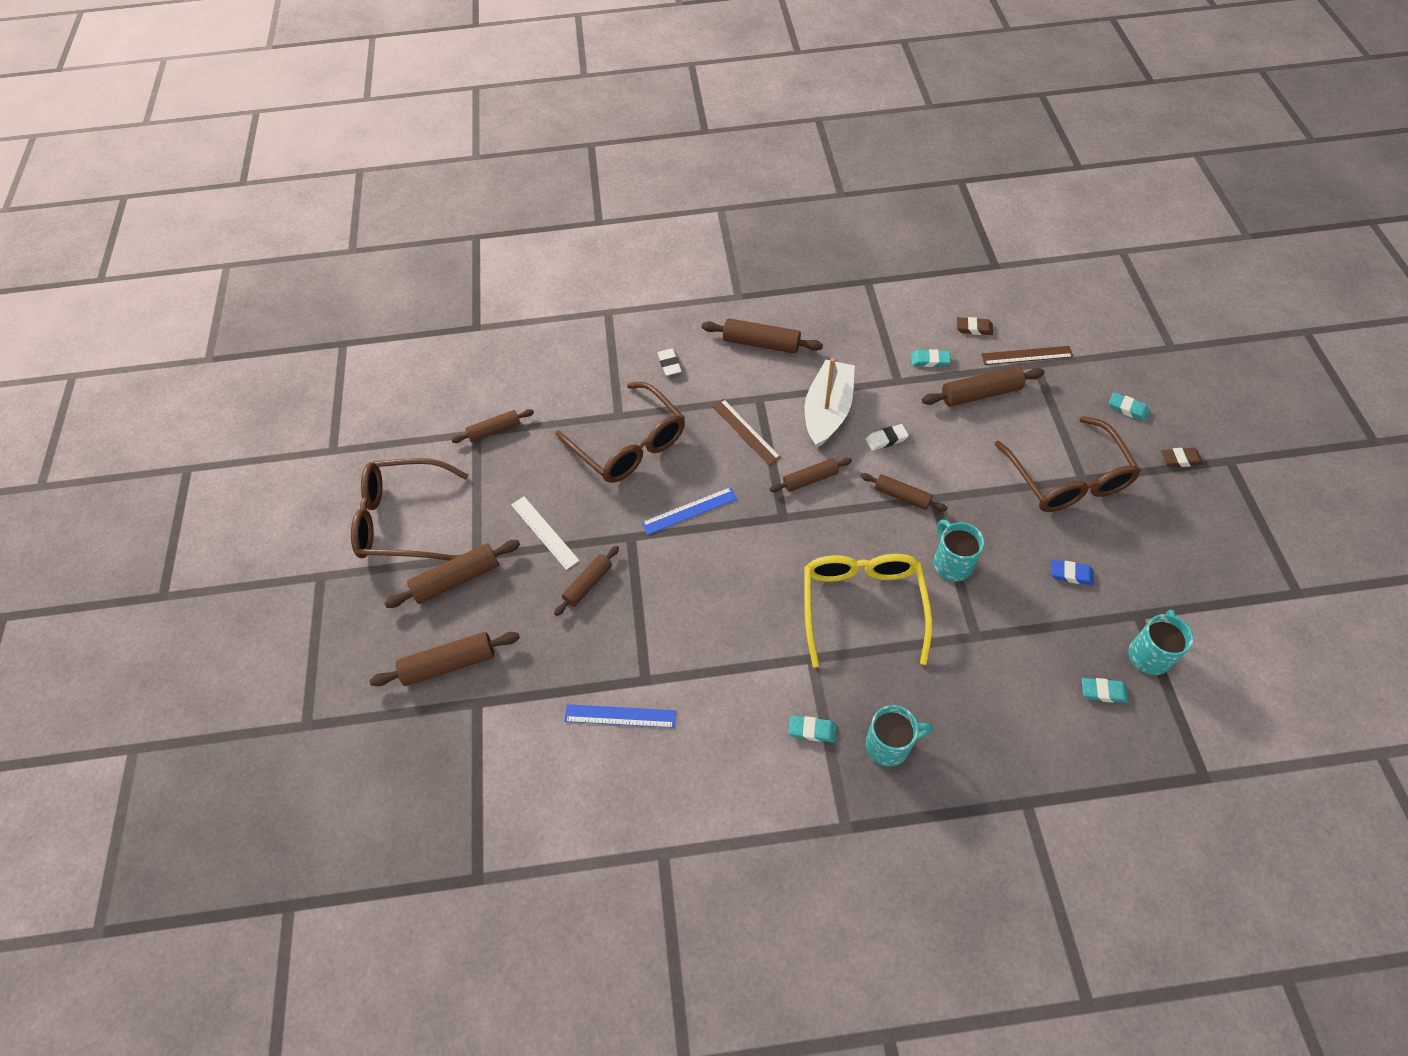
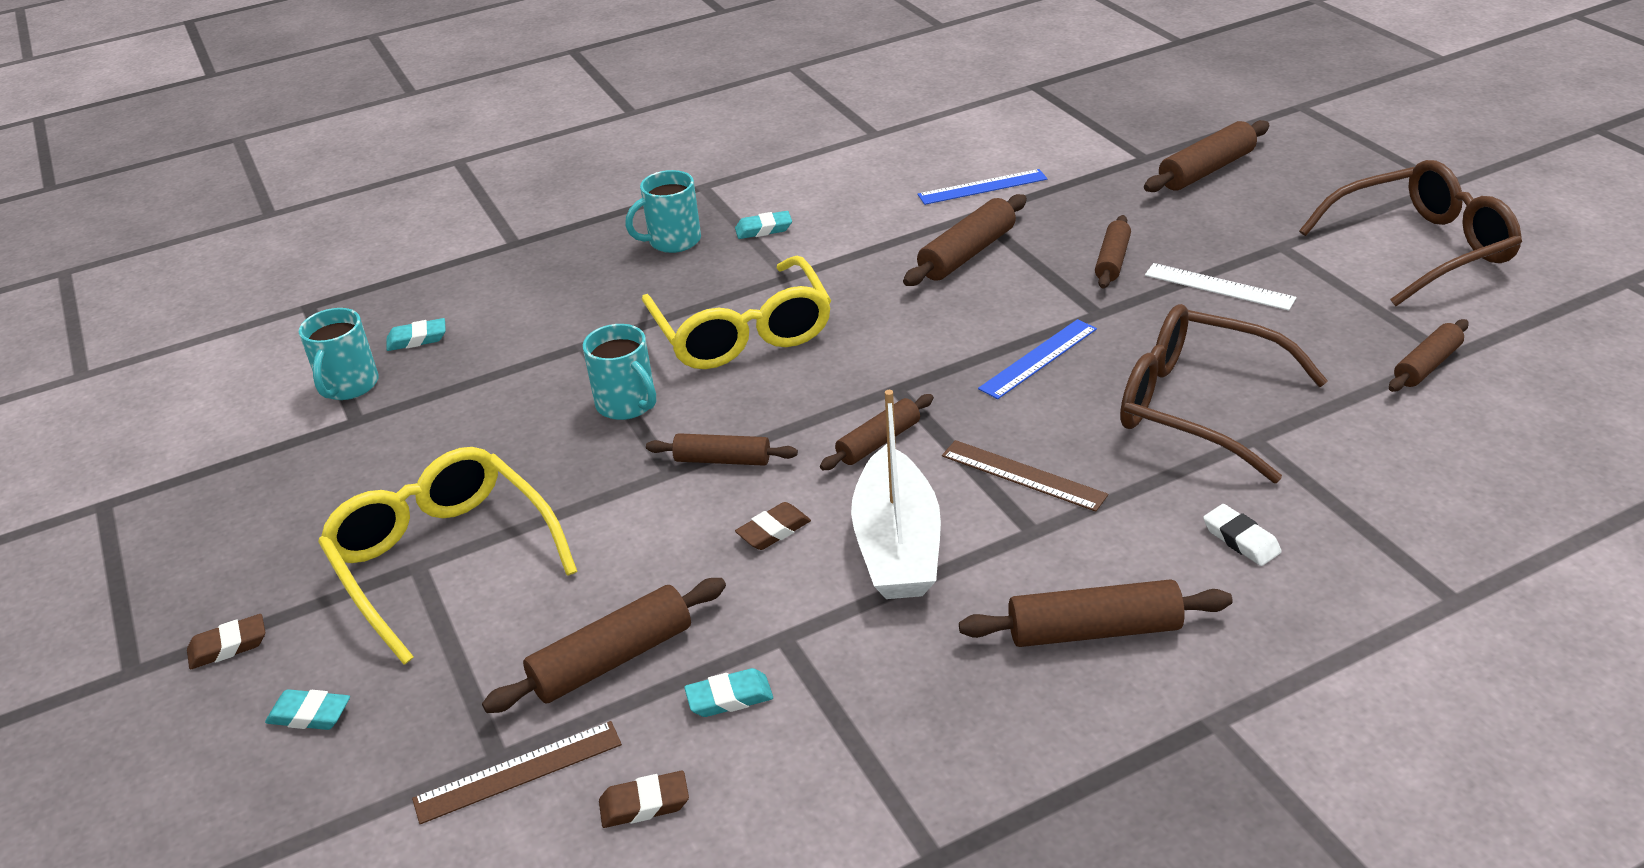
camera: 160 degrees right, 20 degrees down
(456, 579) = (1280, 223): brown rolling pin -> brown rolling pin (967, 254)
(886, 439) = (773, 531): white eraser -> brown eraser
(1068, 478) = (443, 559): brown glasses -> yellow glasses
(1070, 574) = (449, 437): blue eraser -> none

